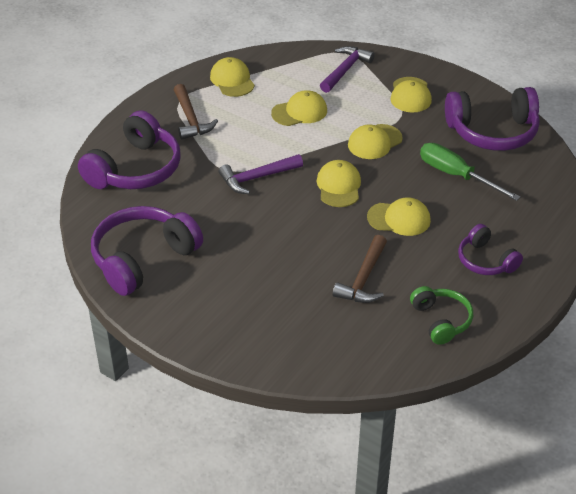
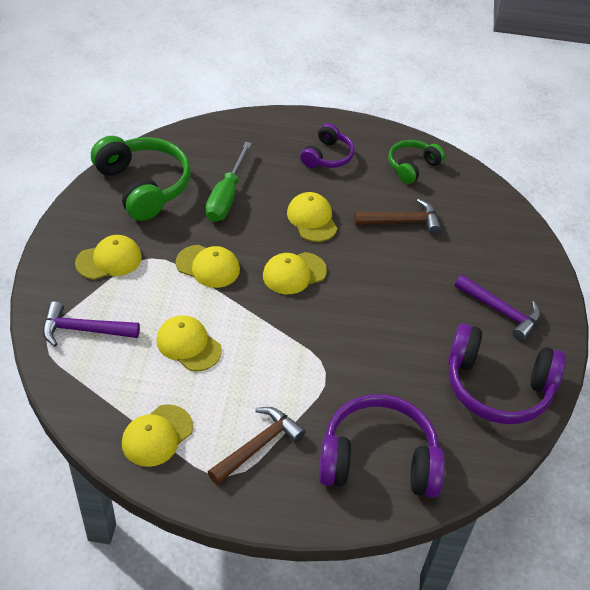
camera: 120 degrees left, 5 degrees up
(257, 178) = (322, 341): purple hammer -> purple hammer (500, 311)
(492, 132) = (144, 186): purple headphones -> green headphones

